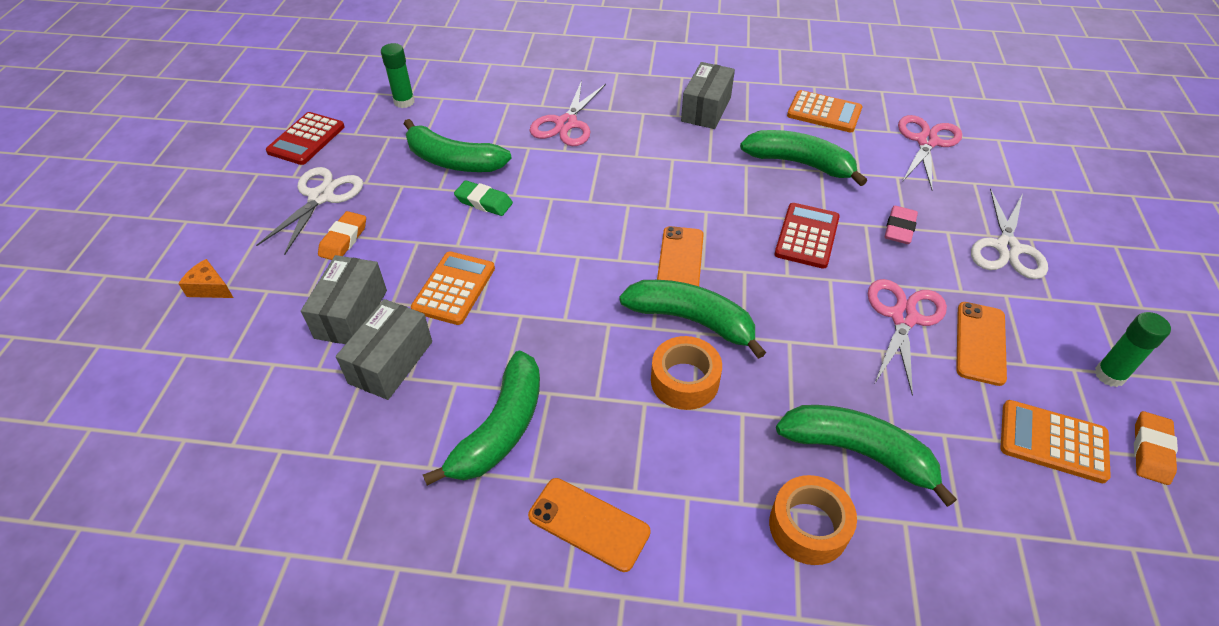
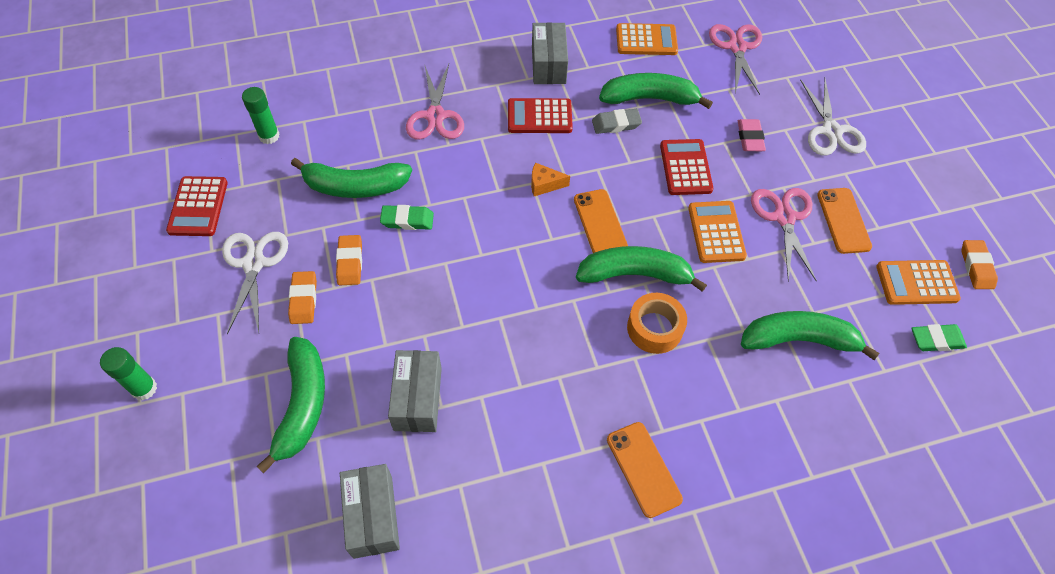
camera: 25 degrees left, 10 degrees up
(210, 288) = (210, 390): orange cheese -> orange cheese (544, 184)
(351, 314) = (356, 368): grey box -> grey box (373, 516)
(406, 221) = (350, 262): none -> orange eraser
(454, 288) = (430, 313): orange calculator -> orange calculator (716, 232)
(501, 428) = (539, 420): green banana -> green banana (302, 404)
(589, 524) = (643, 469): orange phone -> orange phone turned 60 degrees clockwise
(670, 150) = (539, 116): none -> red calculator
(749, 176) = (616, 124): none -> grey eraser
(808, 526) = (790, 409): orange tape -> none
(1053, 518) = (936, 340): none -> green eraser
(1109, 375) = (933, 217): green glue stick -> green glue stick (144, 389)

